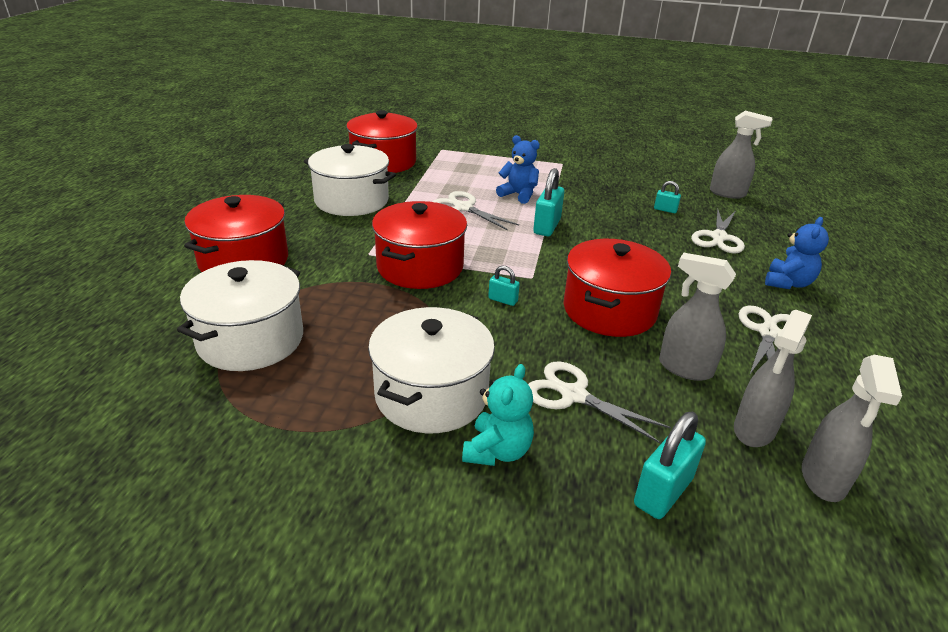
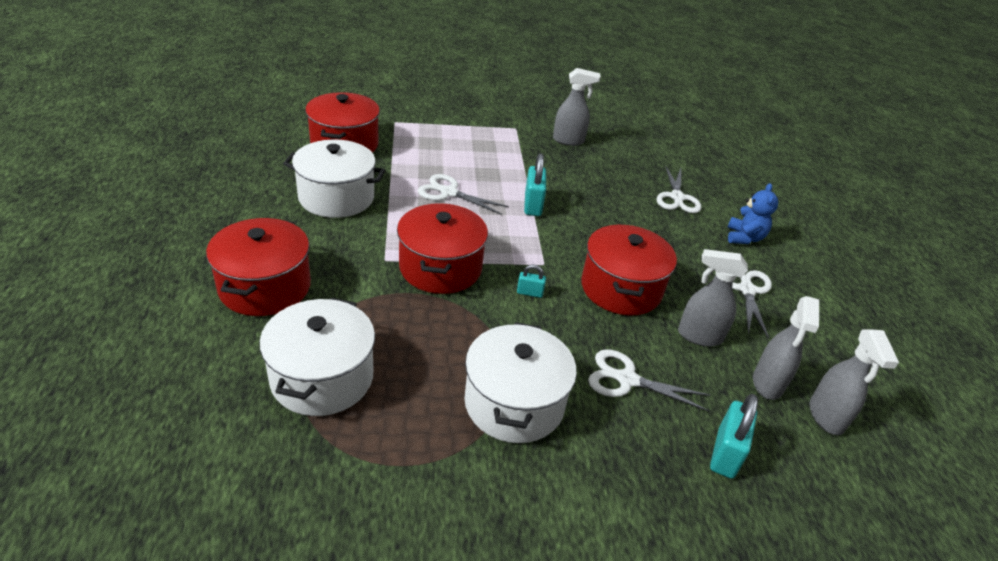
camera: 20 degrees left, 5 degrees up
(497, 451) = (591, 446): turquoise teddy bear -> none
(518, 195) = (492, 170): blue teddy bear -> none
(665, 210) = (624, 172): turquoise padlock -> none
(727, 193) = (667, 148): grey spray bottle -> grey spray bottle (568, 141)

